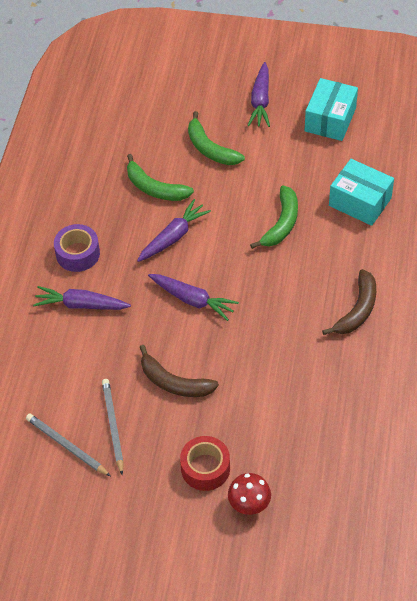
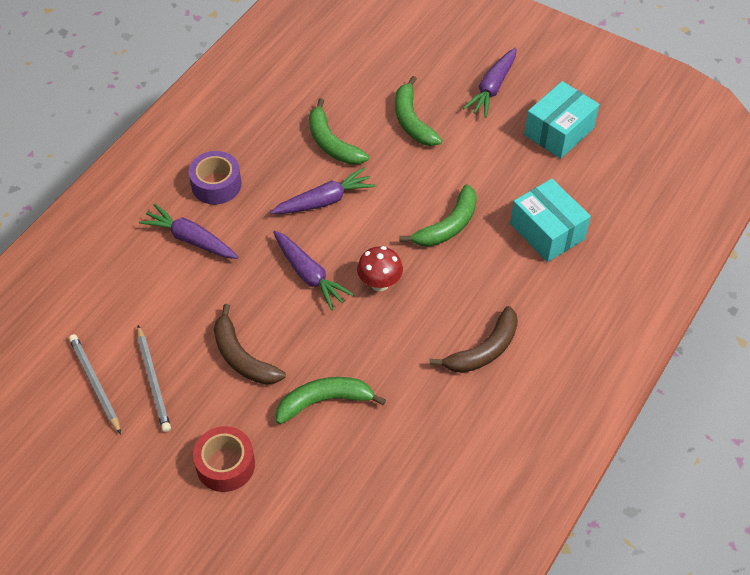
camera: 20 degrees right, 0 degrees up
(113, 426) = (153, 380): grey pencil -> grey pencil turned 150 degrees clockwise
(249, 505) = (251, 525): red mushroom -> red mushroom (379, 283)
(256, 392) = (325, 401): none -> green banana

